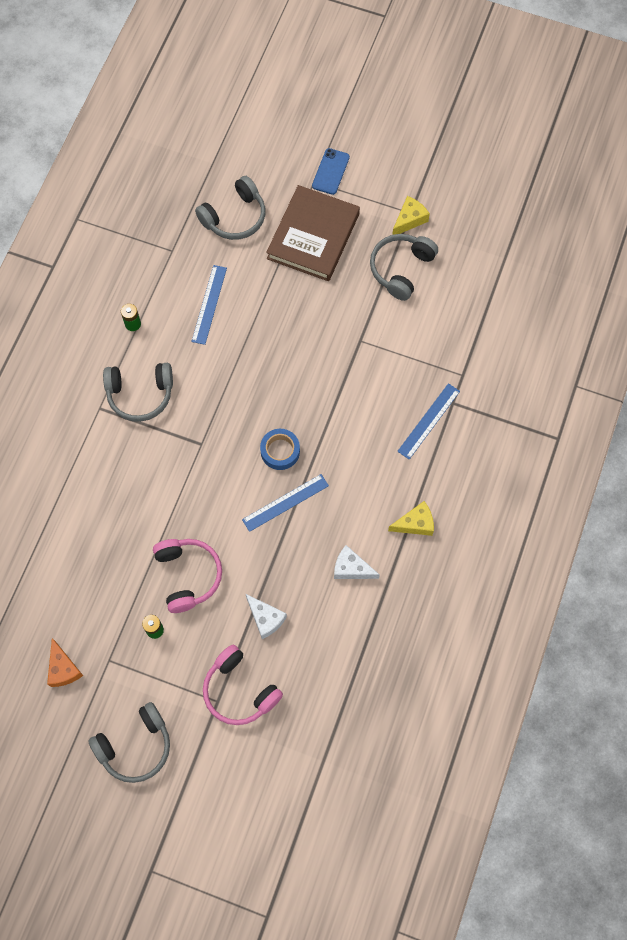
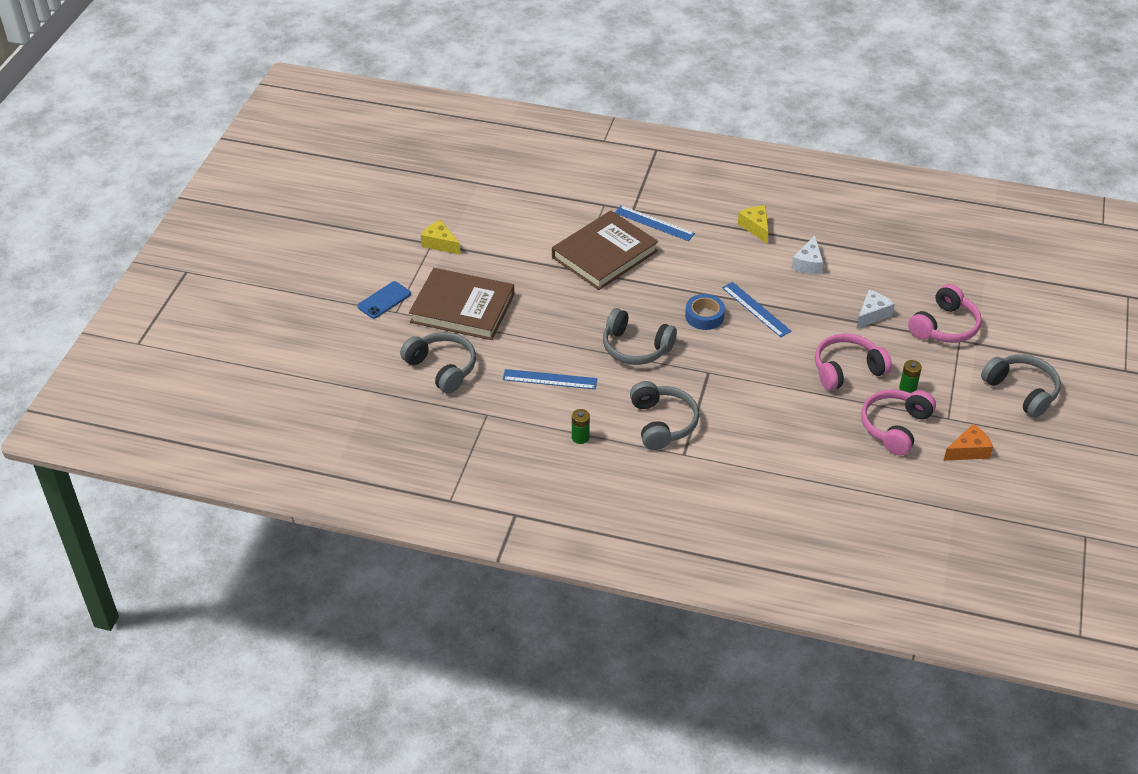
camera: 95 degrees left, 25 degrees down
(104, 605) = (895, 427): none -> pink headphones
(331, 171) = (384, 300): blue phone -> blue phone turned 60 degrees counterclockwise
(382, 368) = (604, 254): none -> brown book
(401, 269) = (496, 246): grey headphones -> grey headphones (635, 347)

